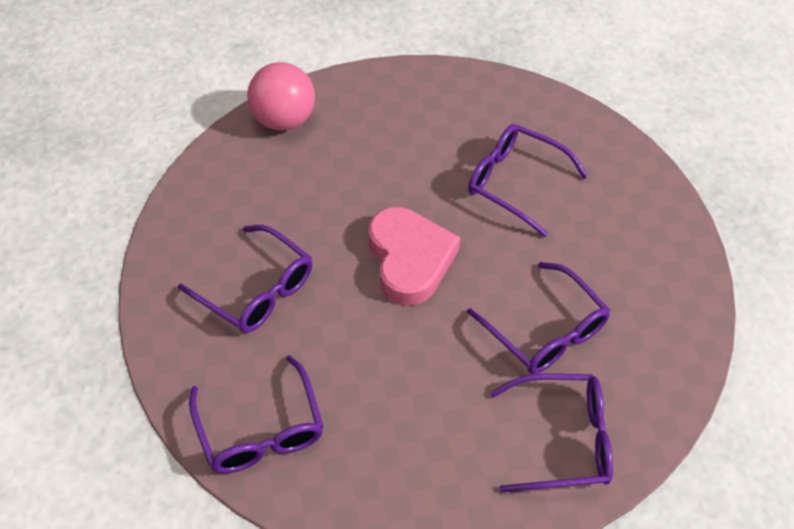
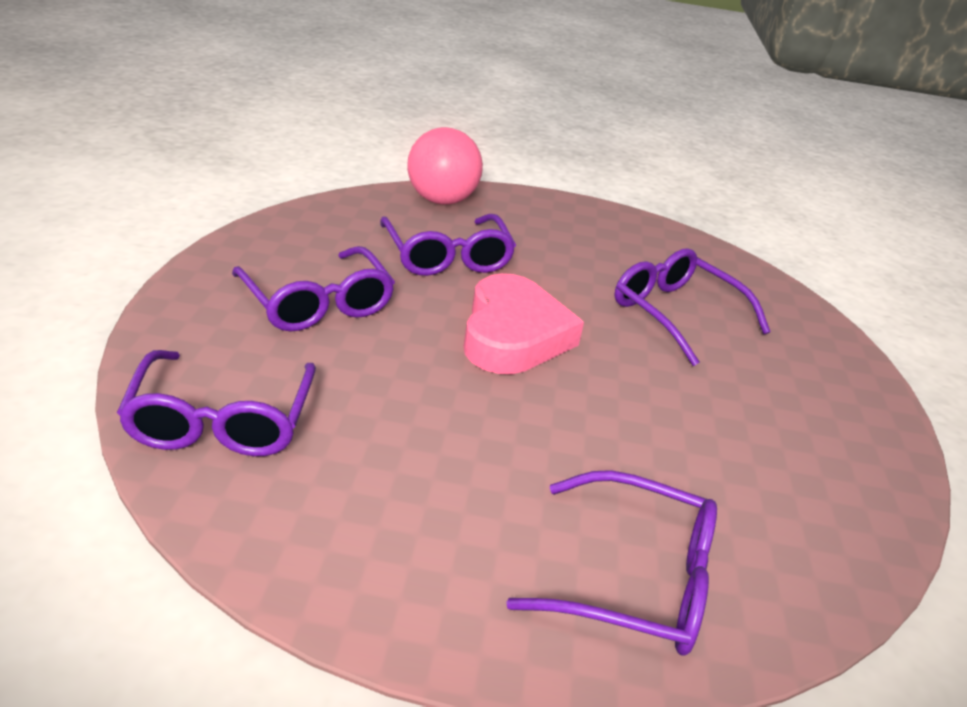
camera: 15 degrees right, 20 degrees down
(546, 331) = (659, 452): purple glasses -> purple glasses (447, 257)

